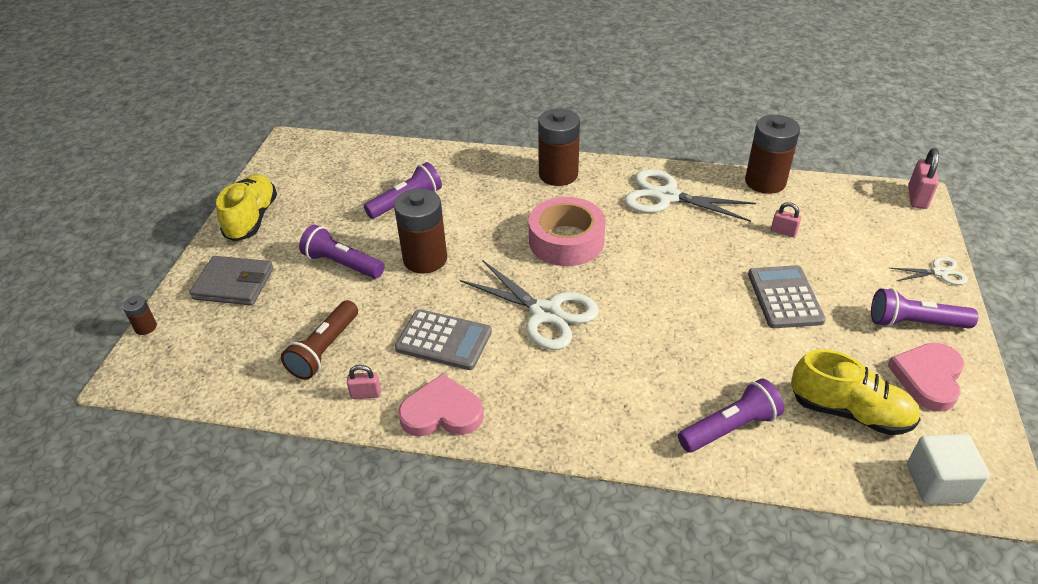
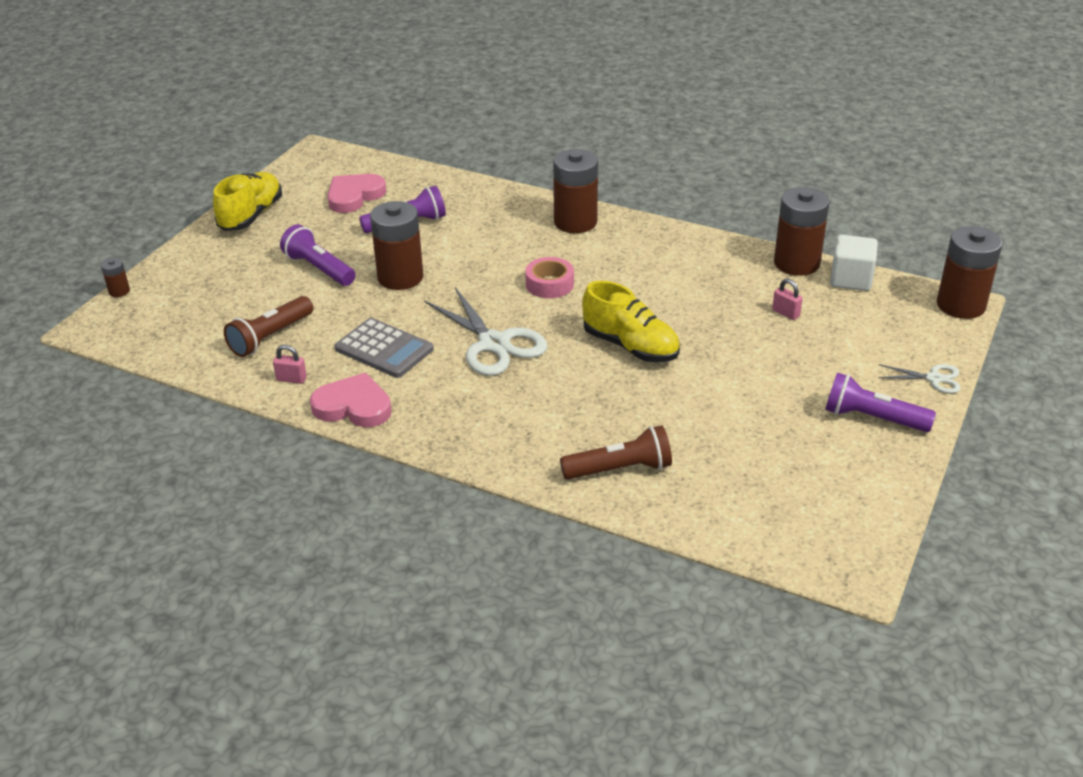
camera: 15 degrees right, 5 degrees down
(234, 284) = (211, 269): grey wallet -> none
(566, 241) = (549, 284): pink tape -> pink tape, size x0.60
(666, 196) = (679, 260): white scissors -> none
(729, 428) = (619, 469): purple flashlight -> brown flashlight
(785, 297) = (747, 372): grey calculator -> none
(849, 412) = (749, 479): yellow shoe -> yellow shoe (630, 346)
(917, 197) = (961, 305): pink padlock -> brown battery
(928, 378) = (852, 467): pink heart -> pink heart (354, 196)
(937, 483) = (799, 552): white cube -> white cube (851, 279)

